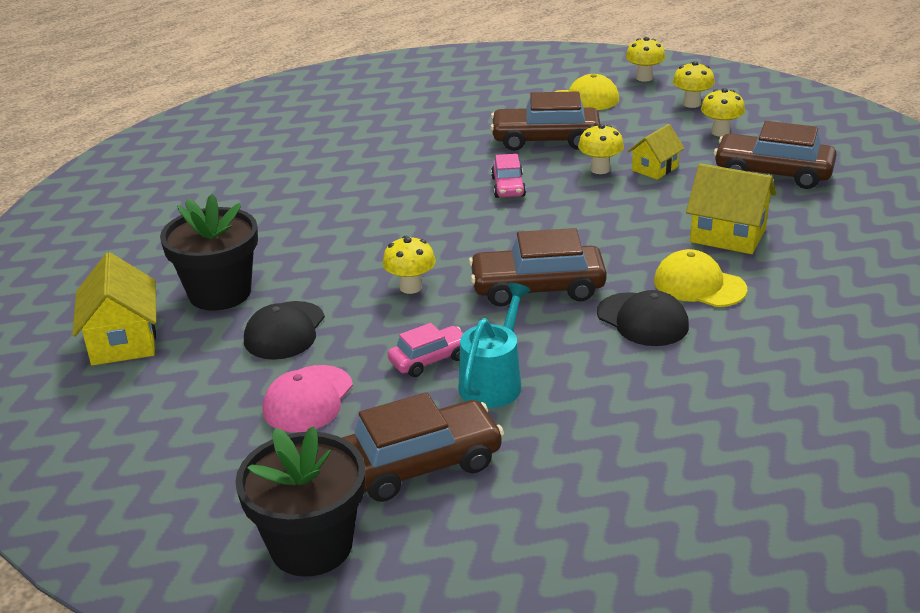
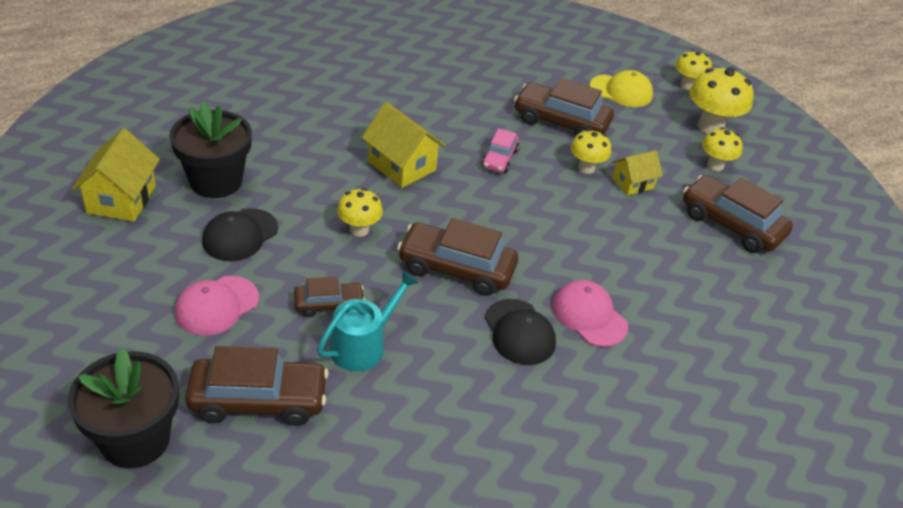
camera: 15 degrees right, 10 degrees up
(429, 359) = (329, 304): pink car -> brown car
(691, 104) = (710, 127): yellow mushroom -> yellow mushroom, size x1.64
(699, 285) = (589, 316): yellow cap -> pink cap
(728, 235) = (648, 274): yellow house -> yellow house (401, 166)

